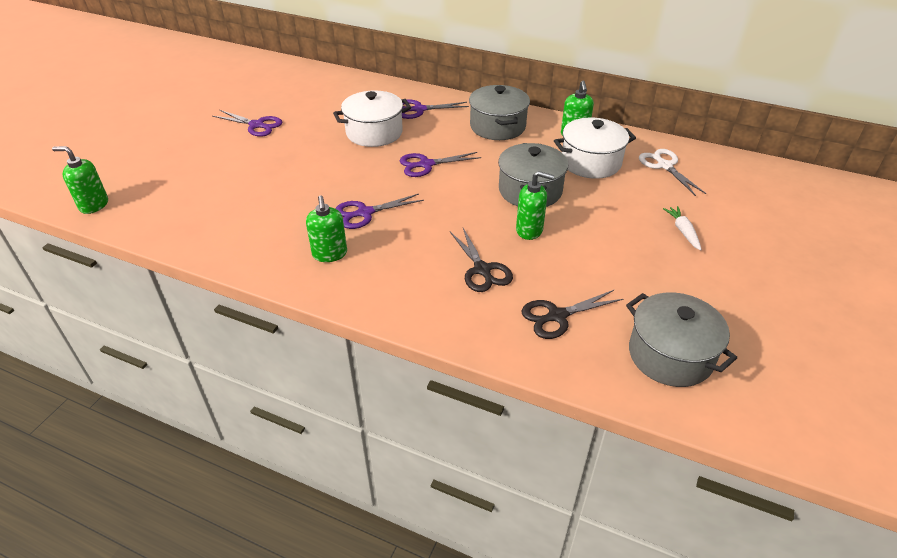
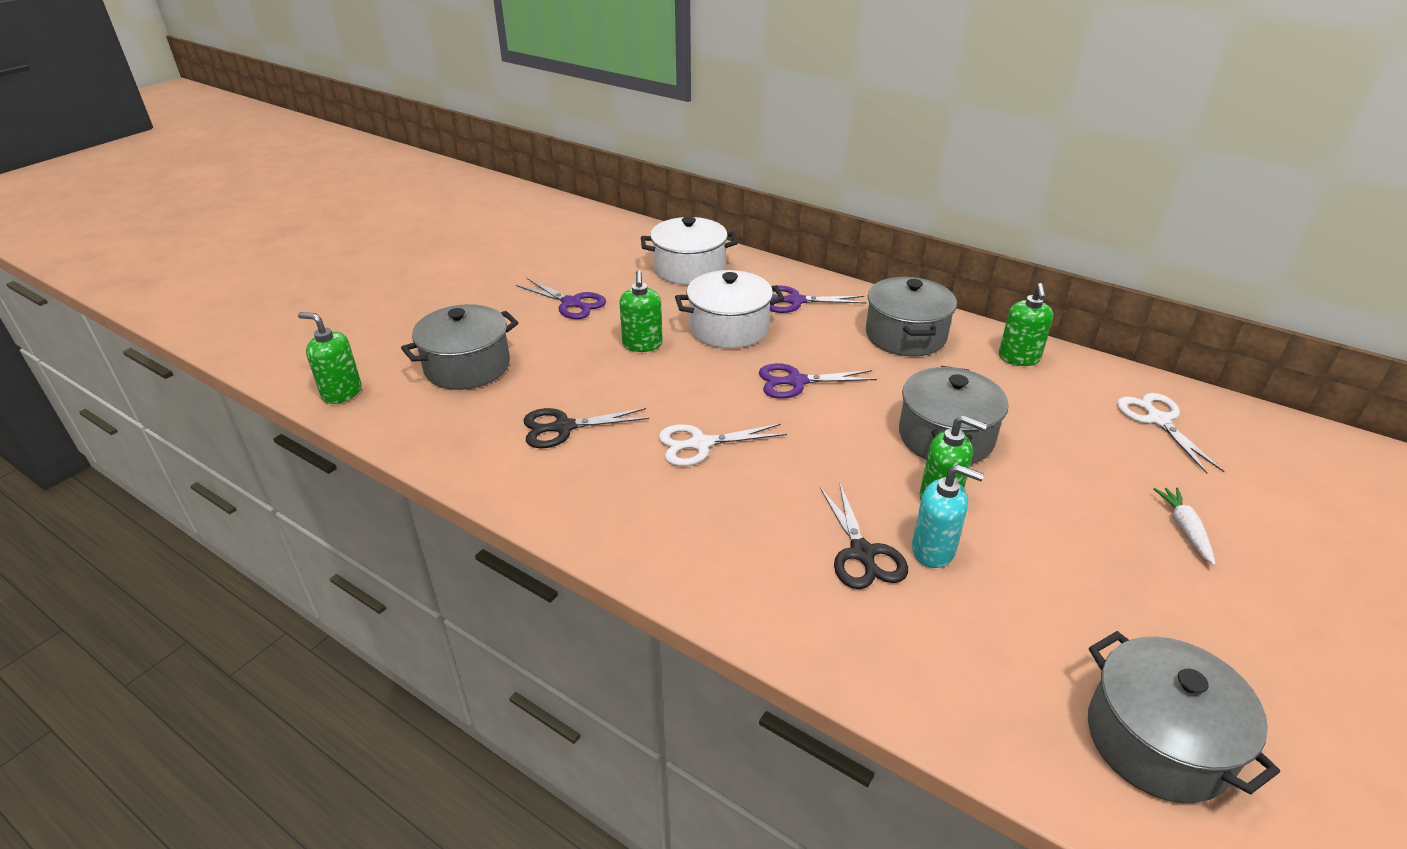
camera: 10 degrees right, 5 degrees down
(186, 177) = (467, 367): none -> grey pot
(330, 254) = (642, 501): green soap dispenser -> green soap dispenser (642, 345)
(365, 213) = (700, 444): purple scissors -> white scissors
(528, 262) = (933, 550): none -> turquoise soap dispenser
(557, 316) = (973, 645): black scissors -> black scissors (564, 427)
(590, 162) = (1041, 403): white pot -> white pot (689, 269)

